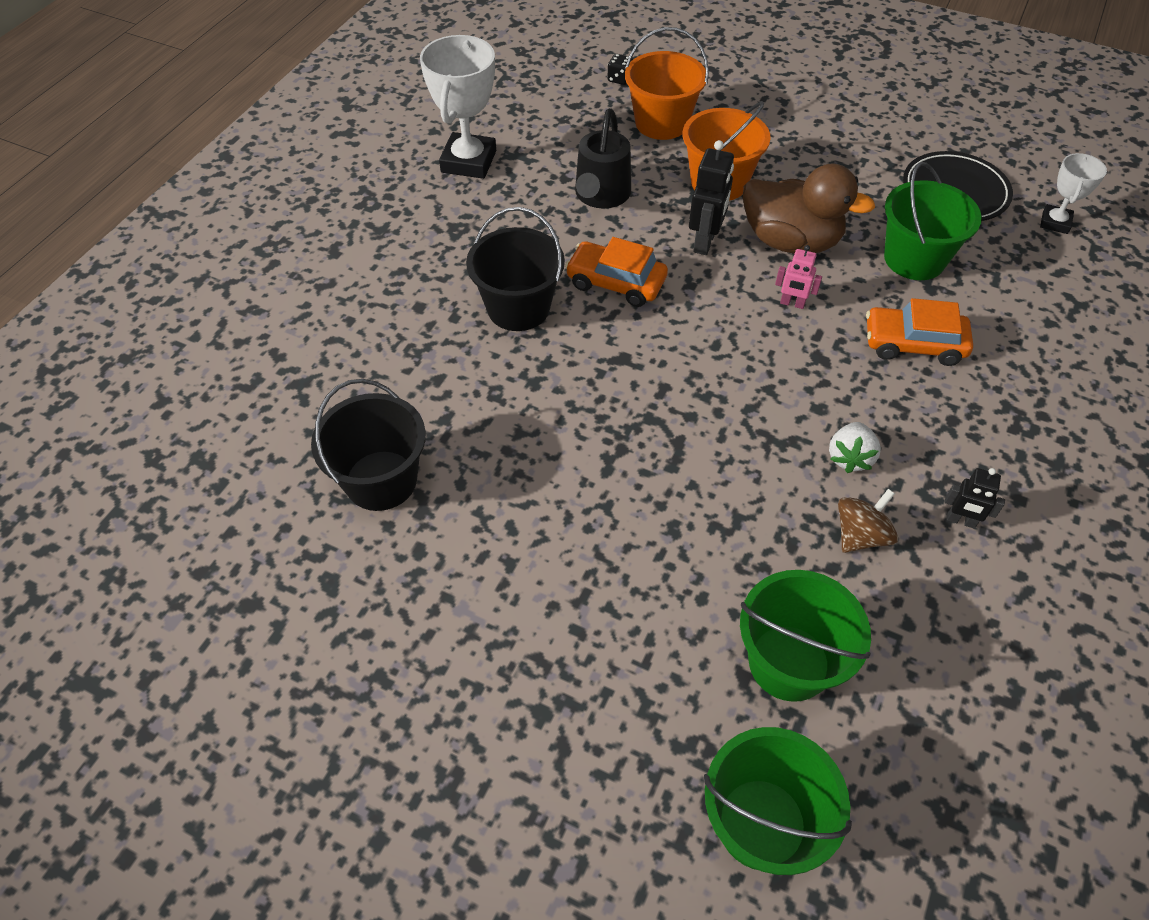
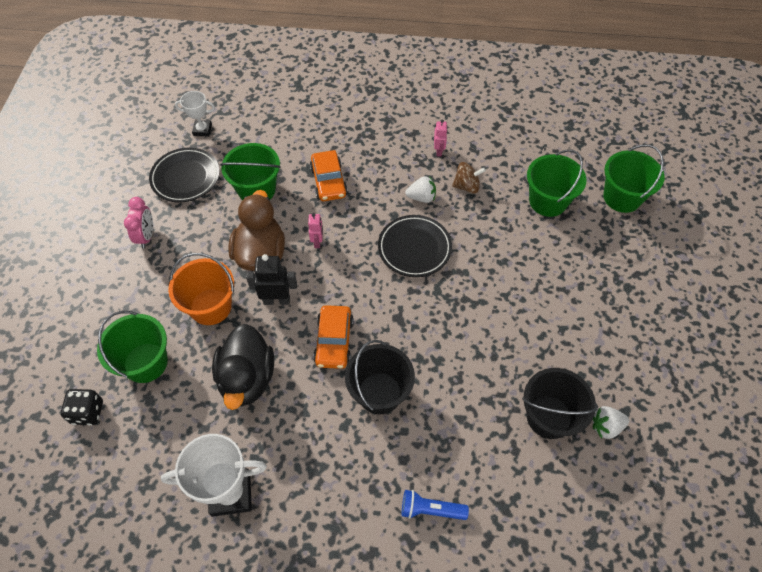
camera: 110 degrees left, 5 degrees up
(325, 547) = (606, 426): none -> white strawberry
(345, 313) = (430, 509): none -> blue flashlight
(601, 196) = (247, 378): black watering can -> black duck
(619, 79) = (88, 412): black dice -> black dice, size x1.54
(661, 123) = (146, 362): orange bucket -> green bucket
(742, 415) = (414, 248): none -> black plate
(853, 144) = (146, 236): none -> pink clock
(860, 535) = (466, 186): brown spinning top -> brown spinning top turned 150 degrees clockwise
(961, 521) = (439, 151): black robot -> pink robot

